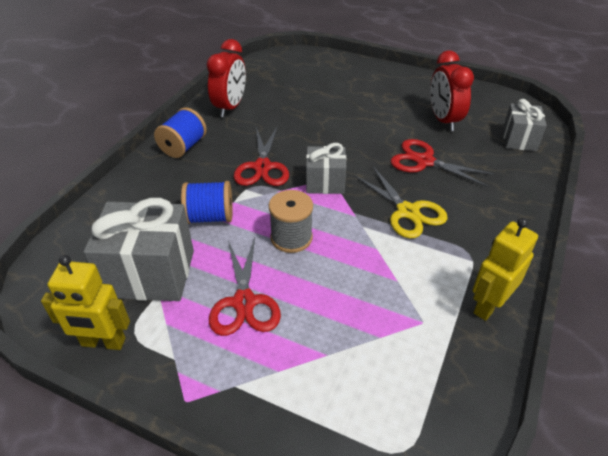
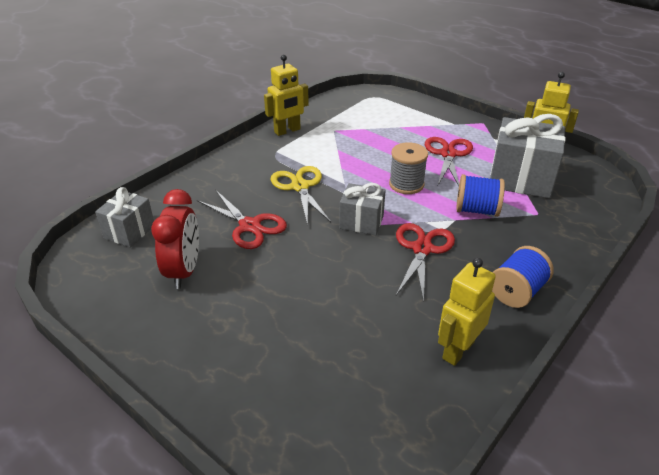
camera: 165 degrees left, 5 degrees down
(230, 107) = (457, 350): red clock -> yellow robot

